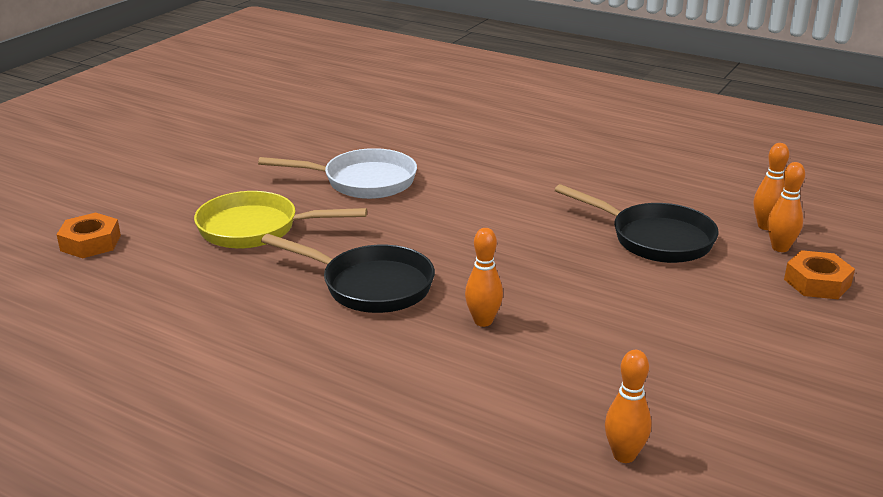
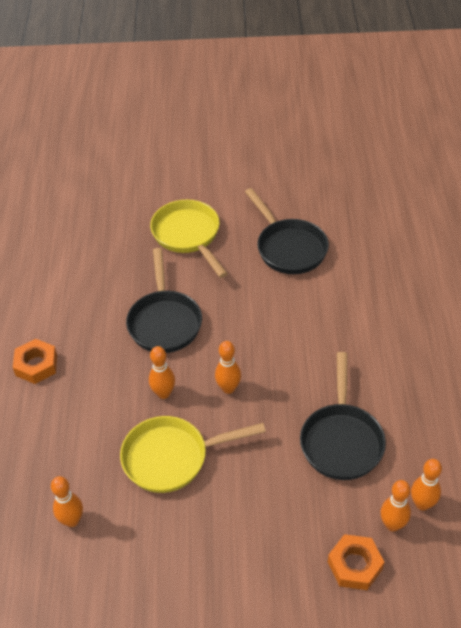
camera: 60 degrees right, 20 degrees up
(90, 243) = (120, 182): orange nut -> orange nut (36, 365)
(362, 181) = (289, 248): white pan -> black pan
(521, 277) = (228, 388): none -> orange bowling pin
(587, 346) = (172, 457): none -> yellow pan

